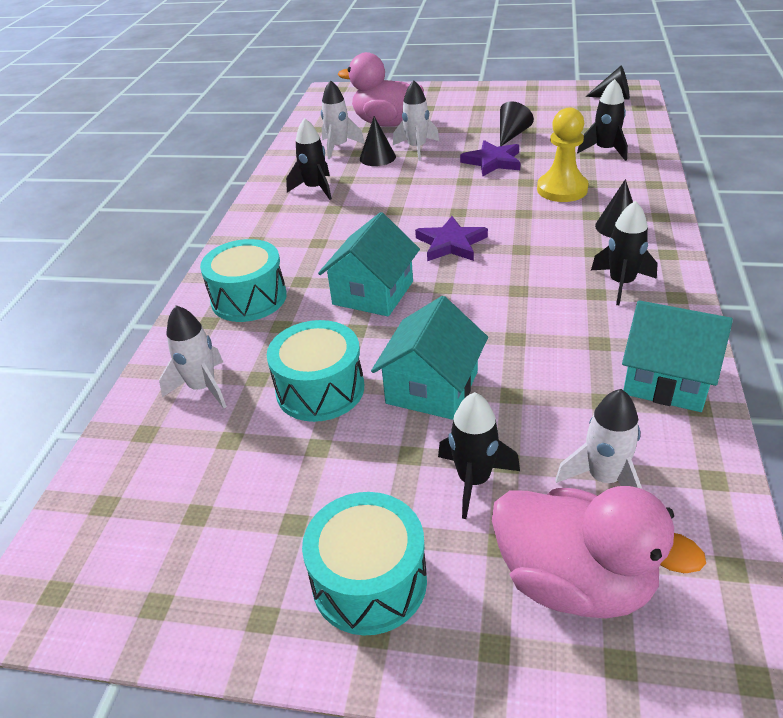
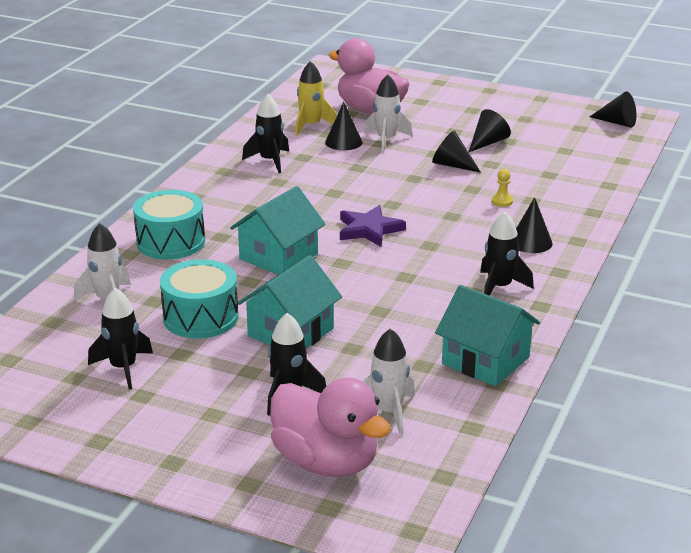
camera: 10 degrees right, 10 degrees down
(338, 147) = (311, 126): white rocket -> yellow rocket
(369, 581) = (182, 436): turquoise drum -> none
(492, 162) = (452, 165): purple star -> black cone
(562, 189) = (502, 201): yellow pawn -> yellow pawn, size x0.43
(605, 150) = (569, 173): black rocket -> black rocket (123, 368)

